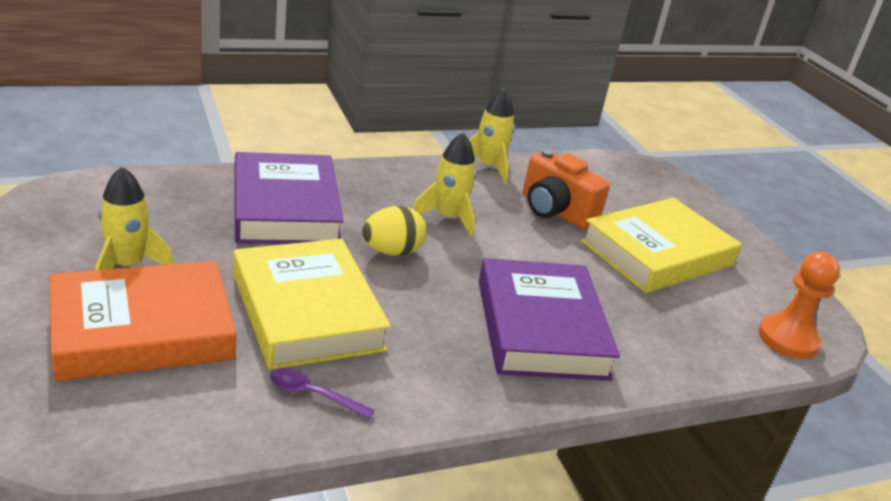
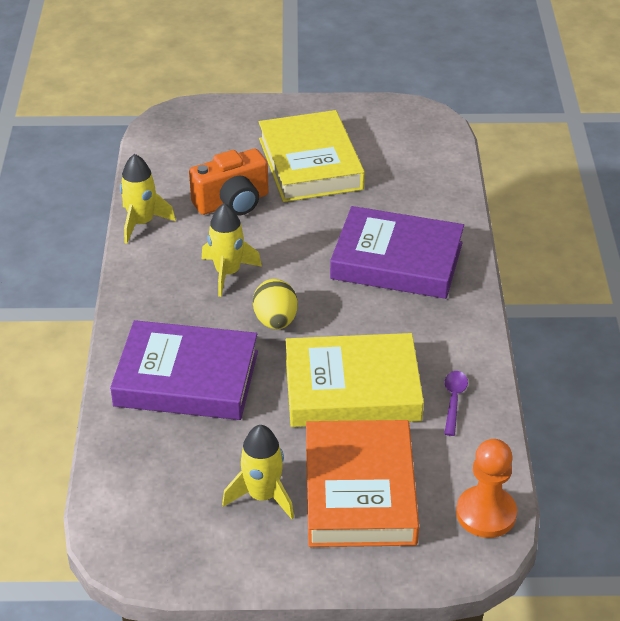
camera: 65 degrees left, 10 degrees up
(313, 395) = (453, 400): purple spoon -> purple spoon turned 150 degrees clockwise
(788, 339) = (431, 138): orange pawn -> orange pawn (486, 513)

